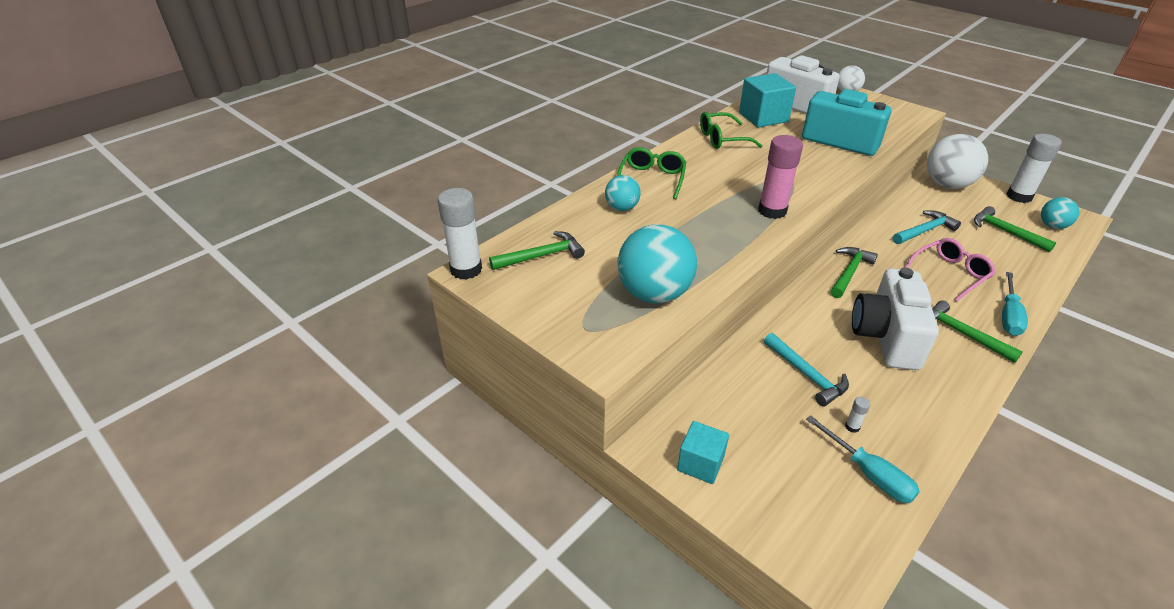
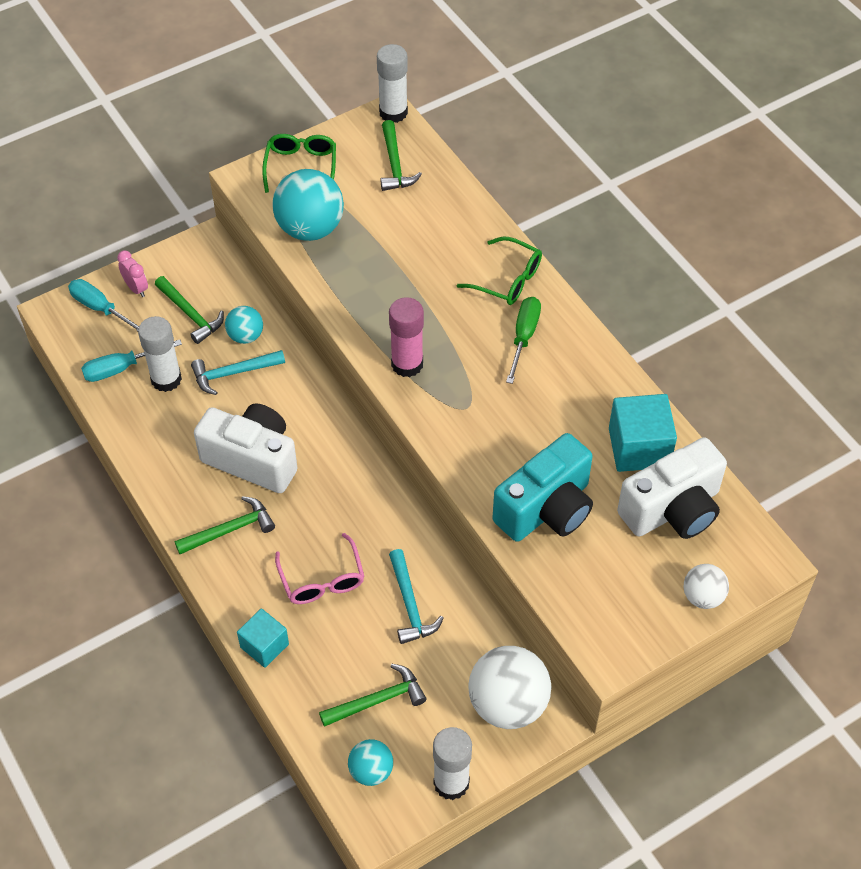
camera: 105 degrees right, 15 degrees up
(622, 208) = (456, 239): turquoise ball -> turquoise ball (245, 336)
(700, 463) = (178, 268): turquoise cube -> turquoise cube (264, 646)
(704, 165) = (523, 337): none -> green screwdriver
(722, 139) = (586, 378): green glasses -> green glasses (301, 166)
(751, 497) = (136, 288): none -> pink clock
(849, 272) = (359, 479): green hammer -> green hammer (191, 314)
(852, 427) = (166, 379): white glue stick -> white glue stick, size x2.46
(1009, 316) = (237, 591): turquoise screwdriver -> turquoise screwdriver (100, 308)

